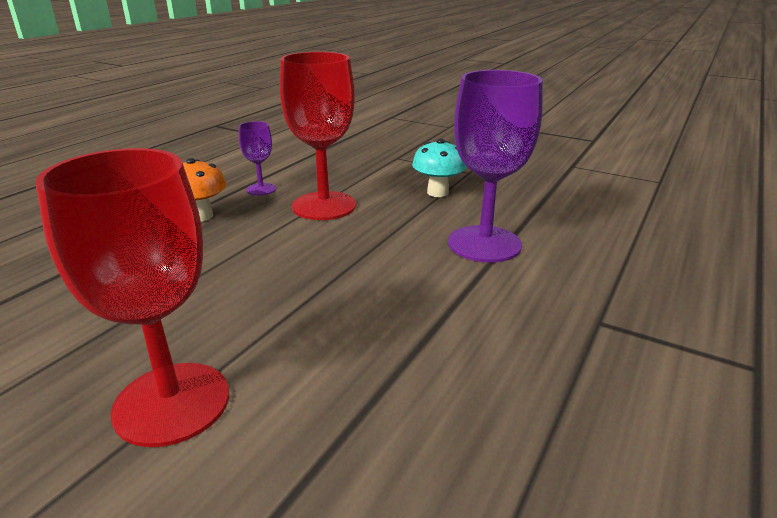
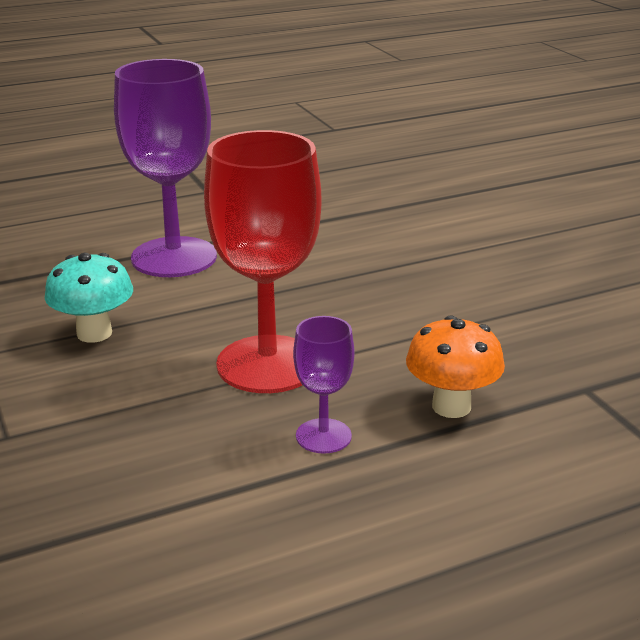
camera: 145 degrees left, 0 degrees up
(172, 403) = (540, 235): red goblet -> none

